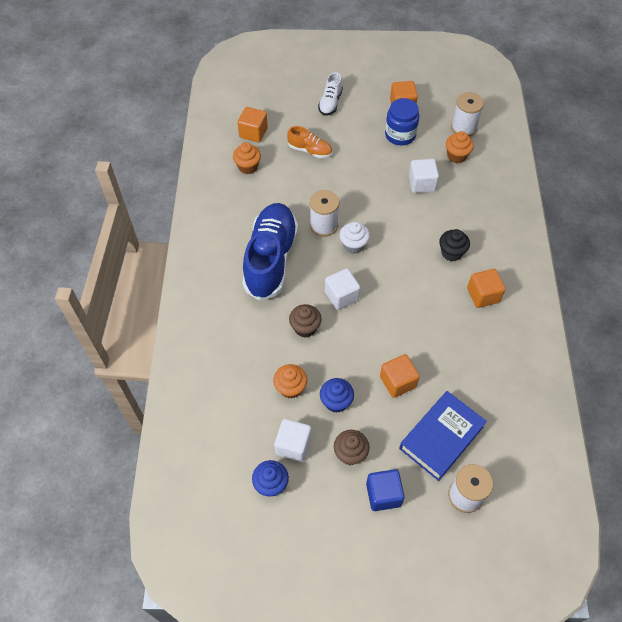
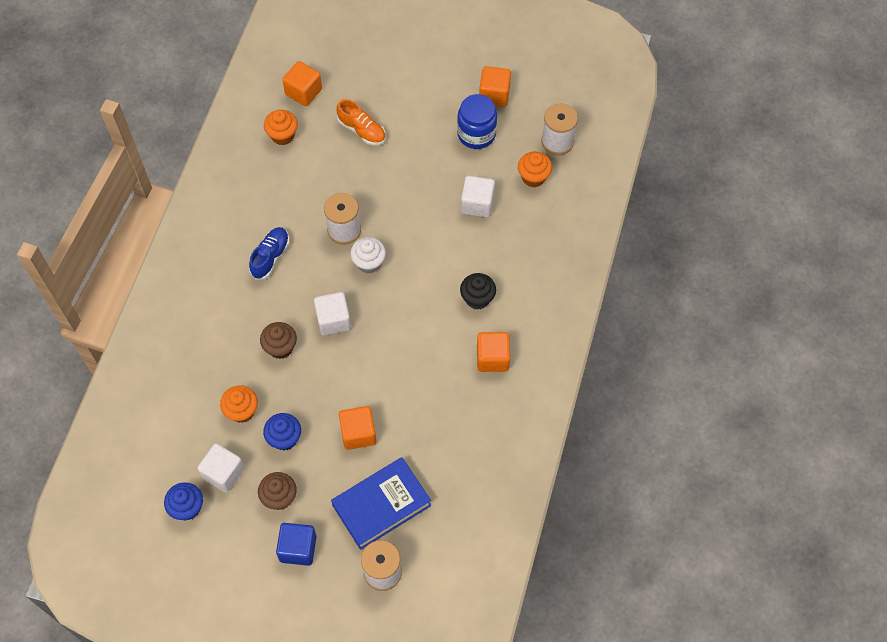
camera: 15 degrees right, 5 degrees up
(271, 259) = (270, 257): blue shoe -> blue shoe, size x0.47
(330, 103) = (408, 72): white shoe -> none

